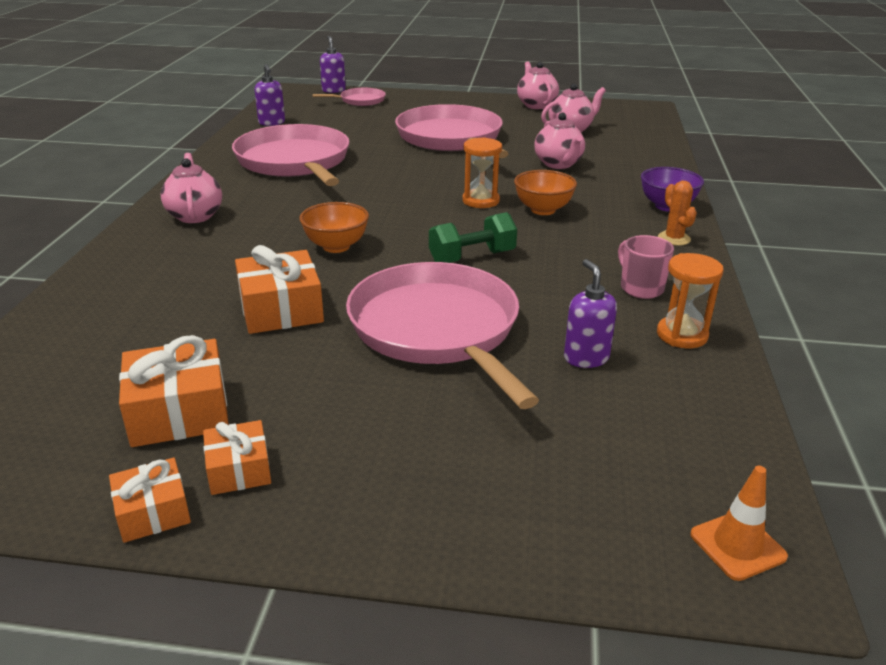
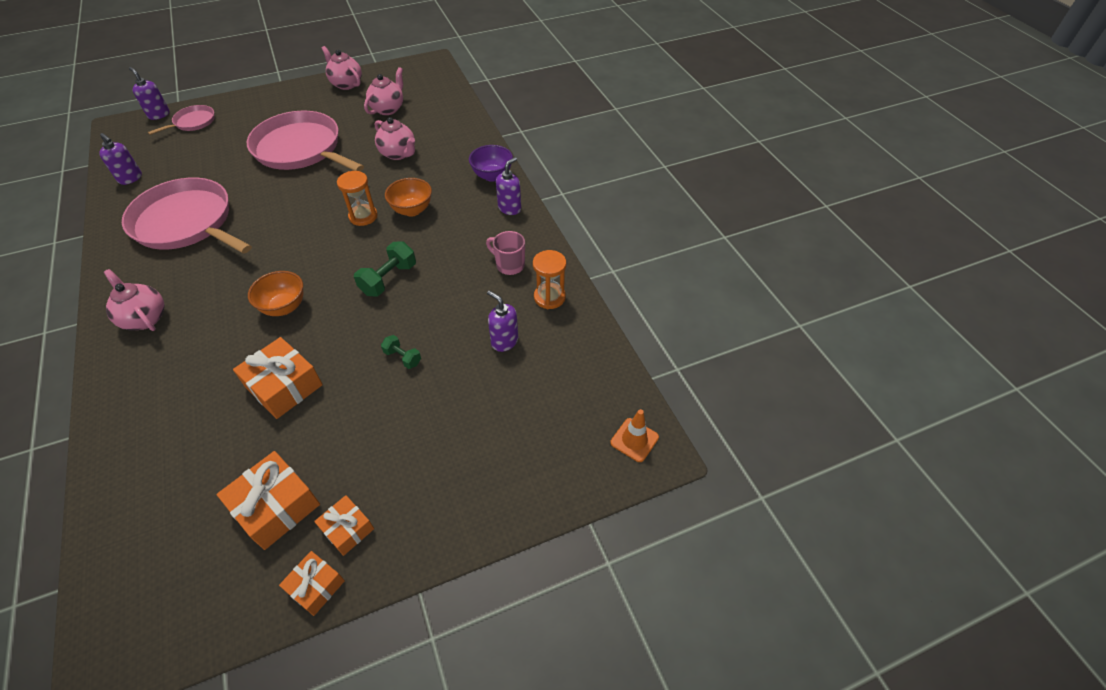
camera: 30 degrees left, 20 degrees up
(437, 330) = (403, 357): pink pan -> green dumbbell
(674, 239) = (509, 208): orange cactus -> purple soap dispenser

